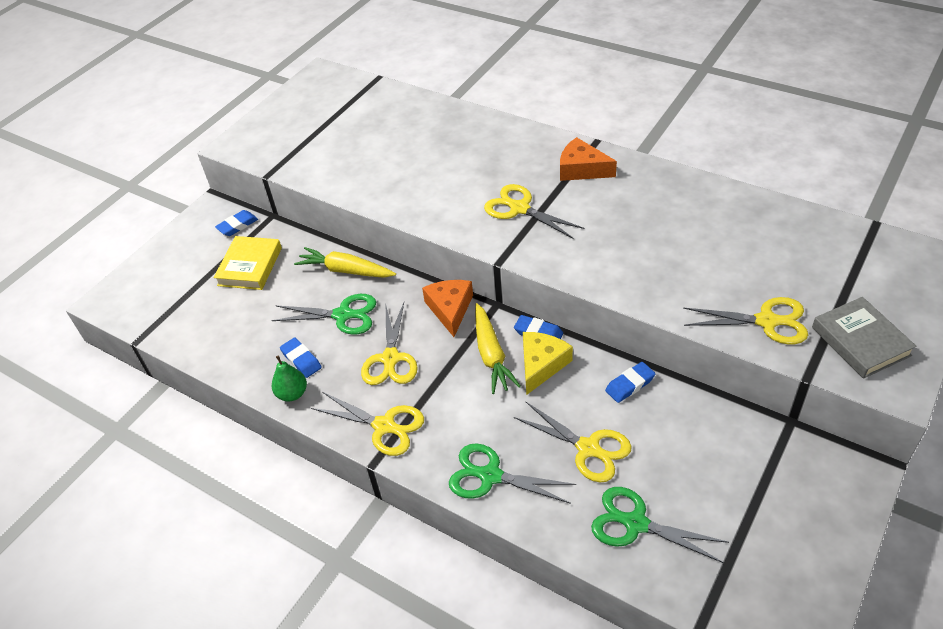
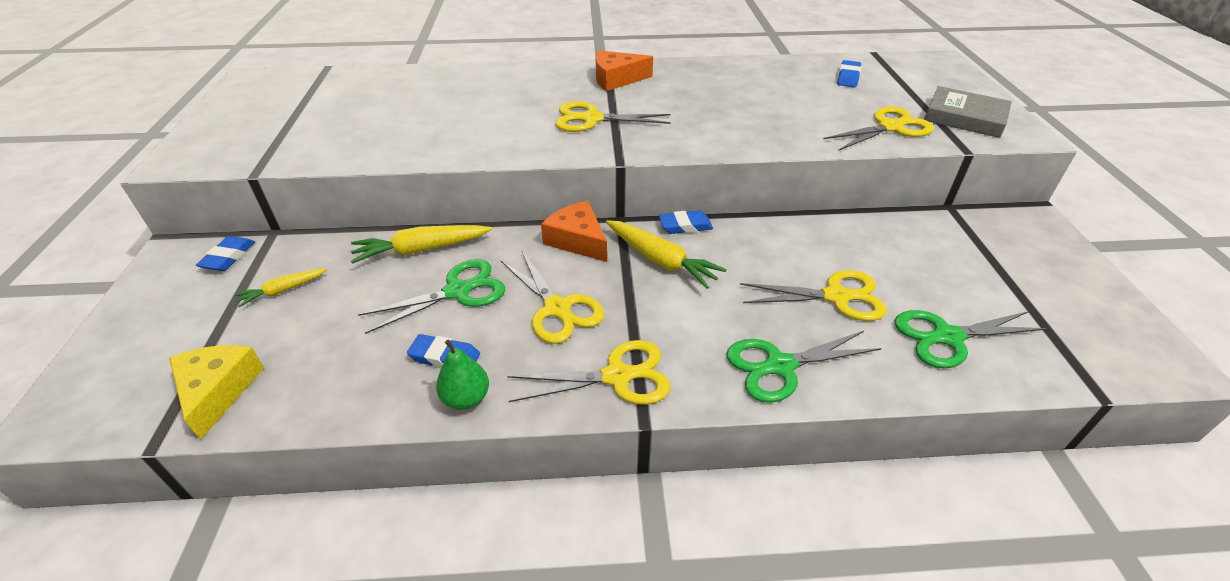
camera: 40 degrees left, 5 degrees down
(250, 266) = (283, 291): yellow book -> yellow carrot
(541, 365) = (717, 249): yellow cheese -> yellow cheese (218, 391)
(630, 385) = (808, 232): blue eraser -> blue eraser (848, 77)

